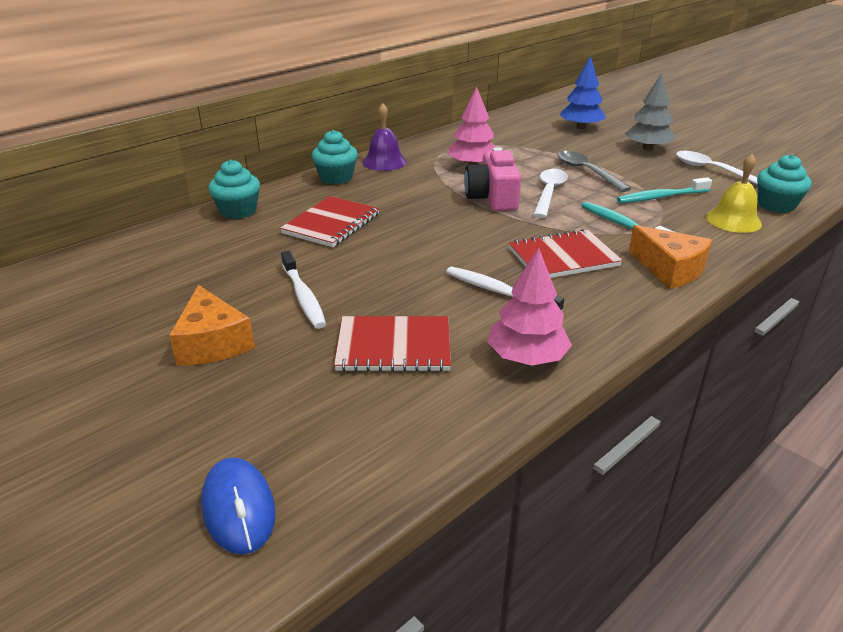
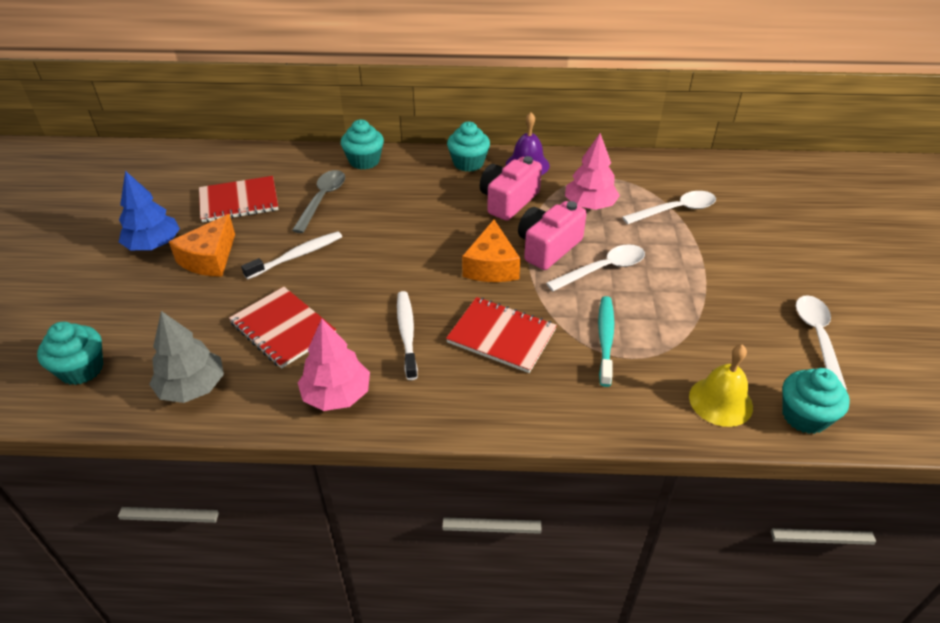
camera: 45 degrees right, 10 degrees up
(239, 508) = (81, 369): blue mouse -> turquoise cupcake
(303, 296) = (296, 256): white toothbrush -> white toothbrush turned 150 degrees counterclockwise
(331, 224) = (400, 205): red notebook -> red notebook (239, 201)
(412, 186) = (508, 201): none -> pink camera
(529, 147) = (676, 210): none -> white spoon
(581, 127) = (772, 212): blue tree -> blue tree (154, 245)
(586, 172) = (679, 266): grey spoon -> grey spoon (322, 199)
(647, 148) = (796, 274): grey tree -> grey tree (192, 387)
(661, 197) = (698, 334): turquoise toothbrush -> none
(669, 269) = (563, 404): orange cheese -> orange cheese (491, 266)

